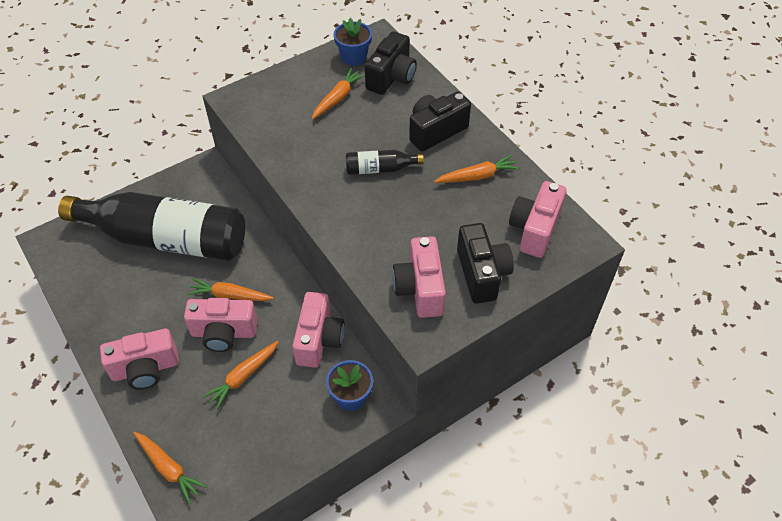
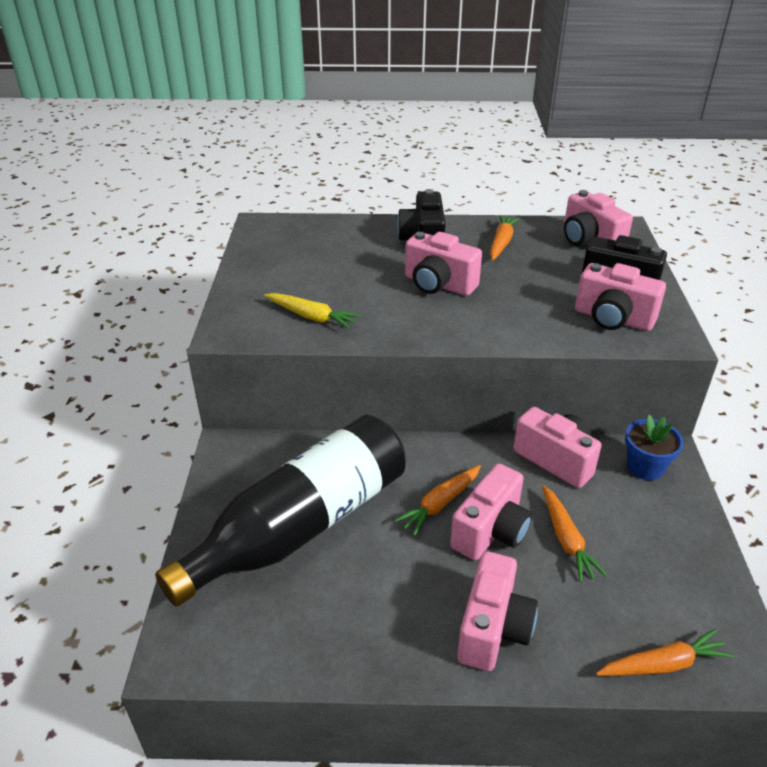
camera: 55 degrees left, 15 degrees down
(283, 127) = (311, 317): none -> yellow carrot
(338, 98) = (313, 272): orange carrot -> none
(354, 57) = (268, 244): blue flower pot -> none
(380, 169) = (438, 284): black bottle -> pink camera
(391, 77) = (325, 236): black camera -> none

